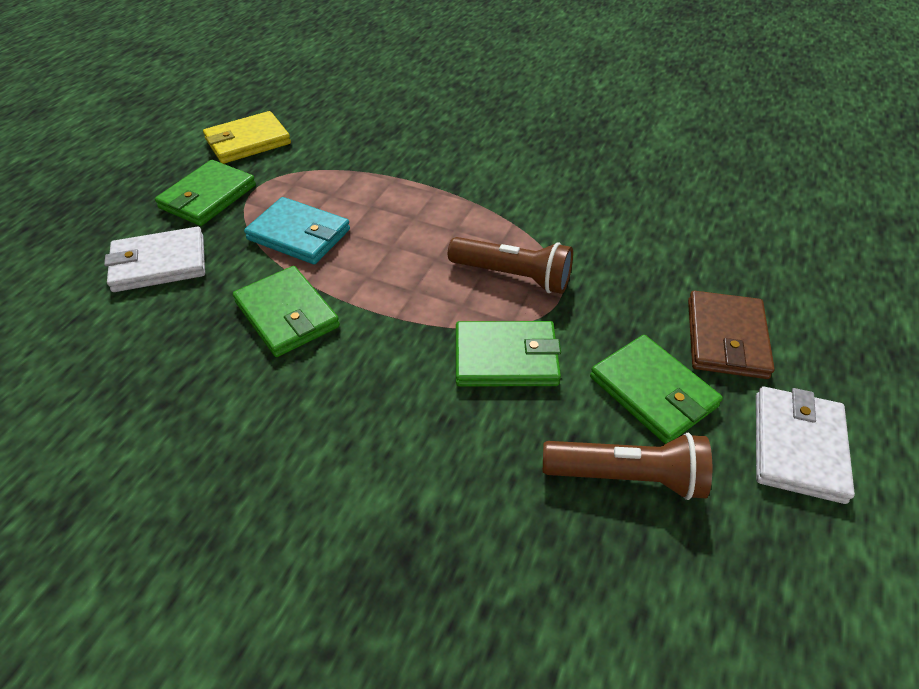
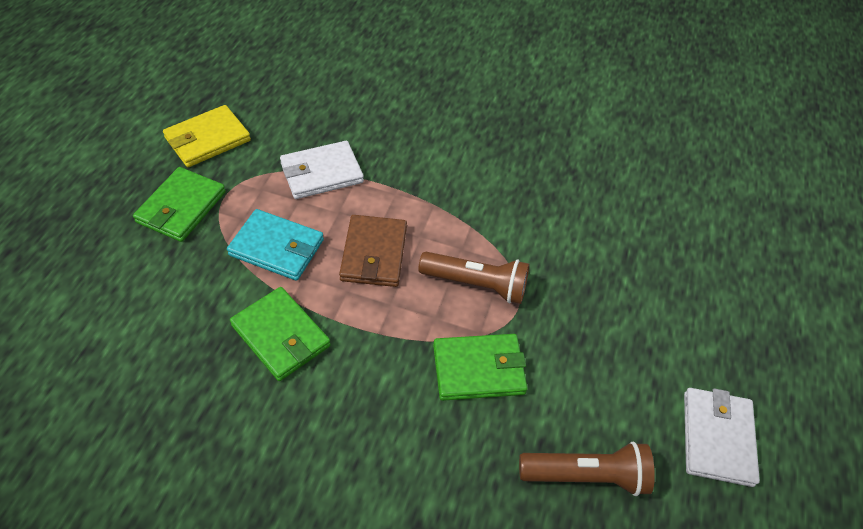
camera: 10 degrees left, 5 degrees up
(159, 263) = (150, 286): white wallet -> white wallet (321, 173)
(653, 392) = (602, 395): green wallet -> none
(726, 338) = (659, 339): brown wallet -> brown wallet (374, 254)

